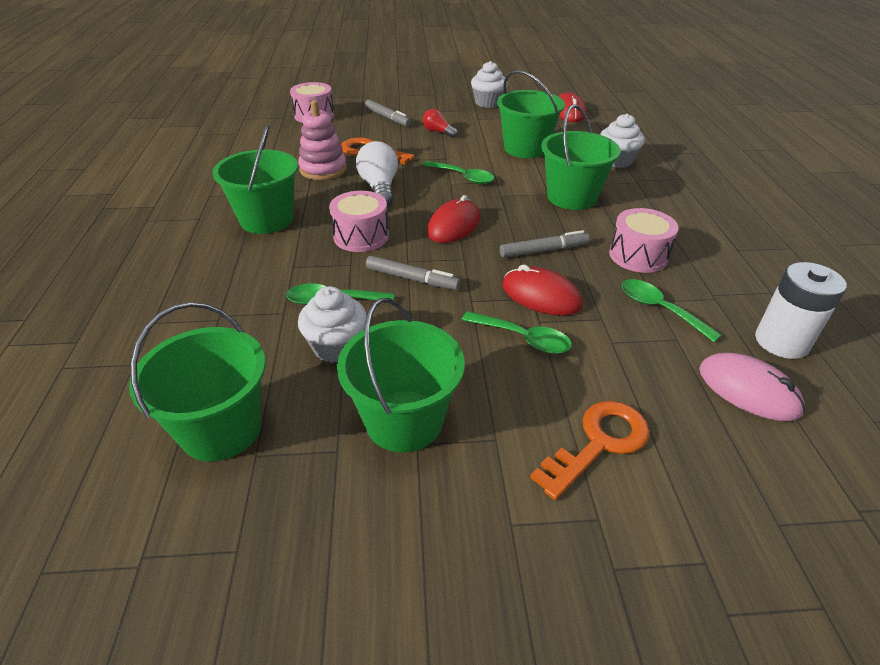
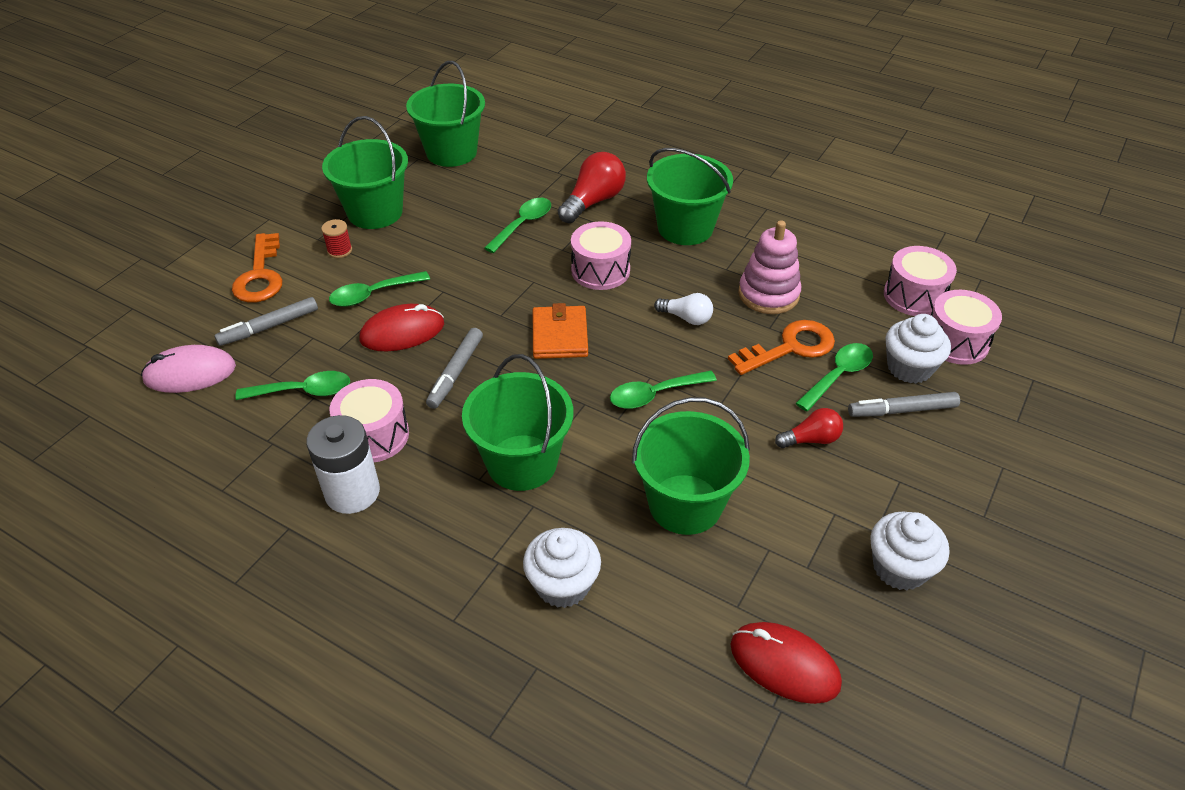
camera: 125 degrees right, 5 degrees up
(260, 276) = (593, 202): none -> red light bulb
(280, 131) = (914, 296): none -> pink drum
(336, 346) = (470, 210): white cupcake -> white cupcake (909, 368)
(379, 135) = (838, 375): none -> green spoon
(379, 188) = (686, 318): white light bulb -> white light bulb, size x0.60
(412, 279) = (505, 273): grey marker -> grey marker (269, 327)
(454, 225) = (560, 335): red mouse -> orange wallet
(494, 405) = (339, 250): none -> red spool
(781, 342) = (185, 436): white battery -> white battery (352, 492)

